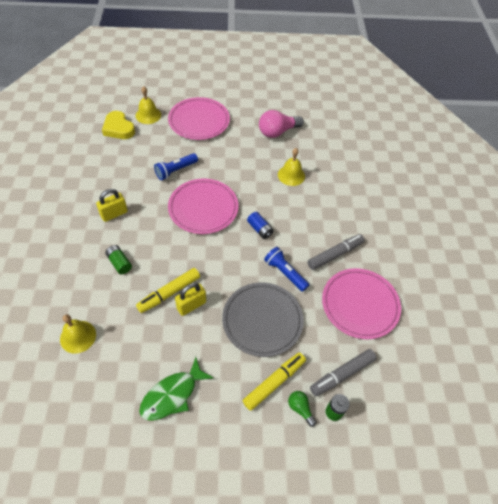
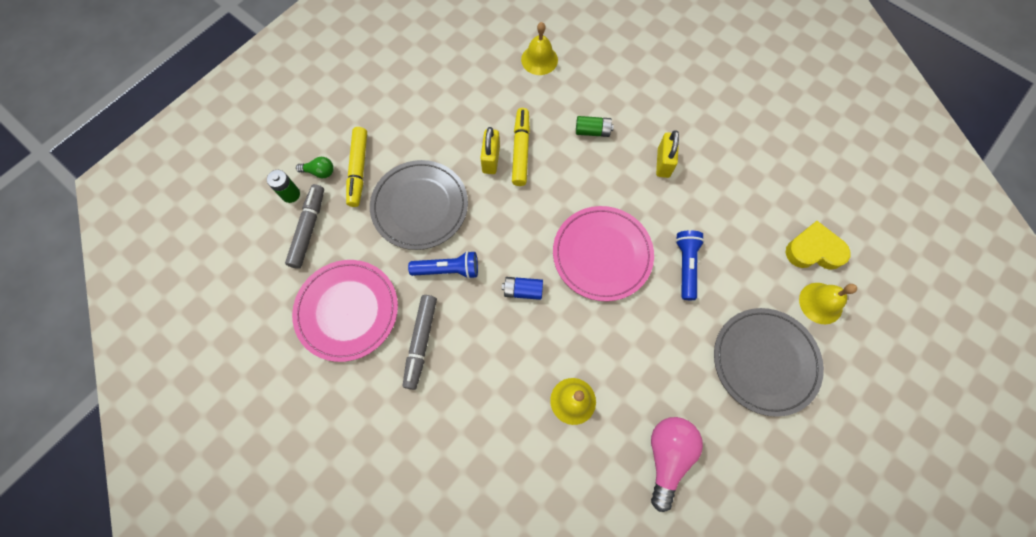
camera: 135 degrees right, 15 degrees up
(172, 395) = (424, 92): green fish -> none
(199, 121) = (765, 361): pink plate -> grey plate

